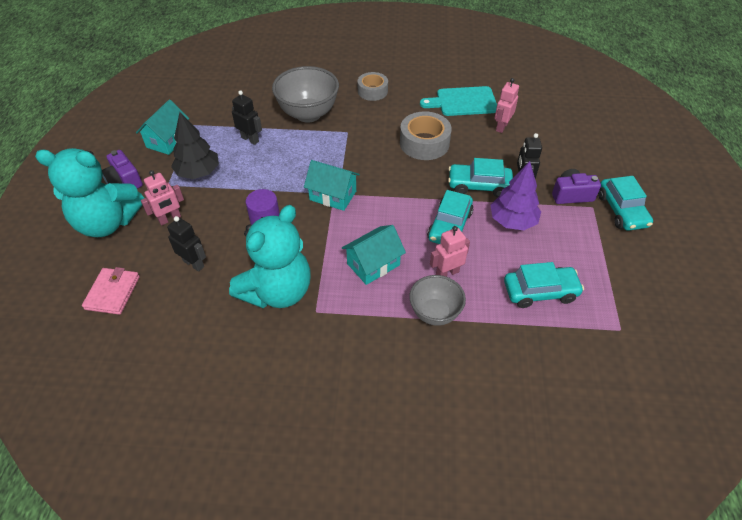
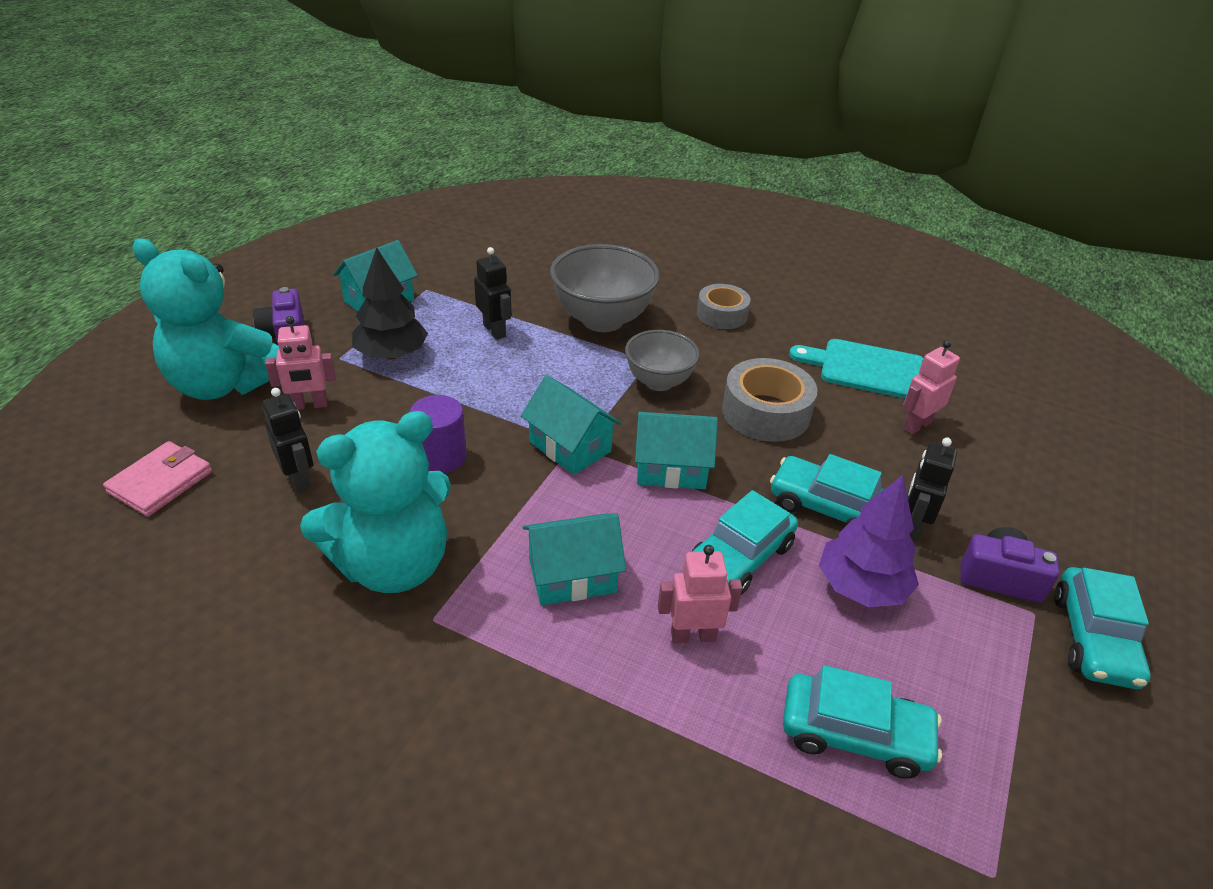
camera: 20 degrees right, 10 degrees down
(392, 191) = (671, 469): none -> turquoise house
(434, 313) = (632, 699): grey bowl -> grey bowl (659, 382)

